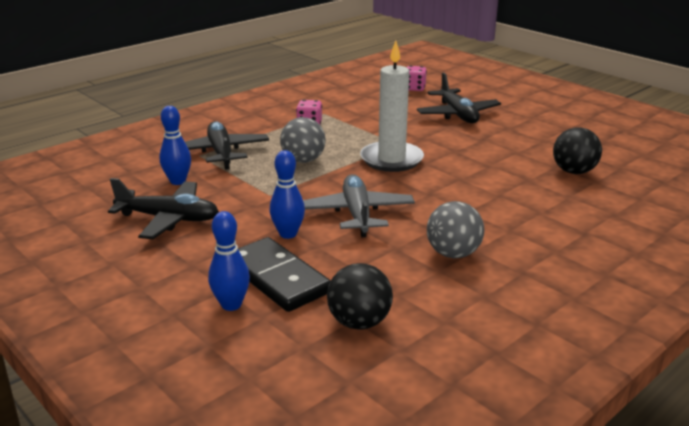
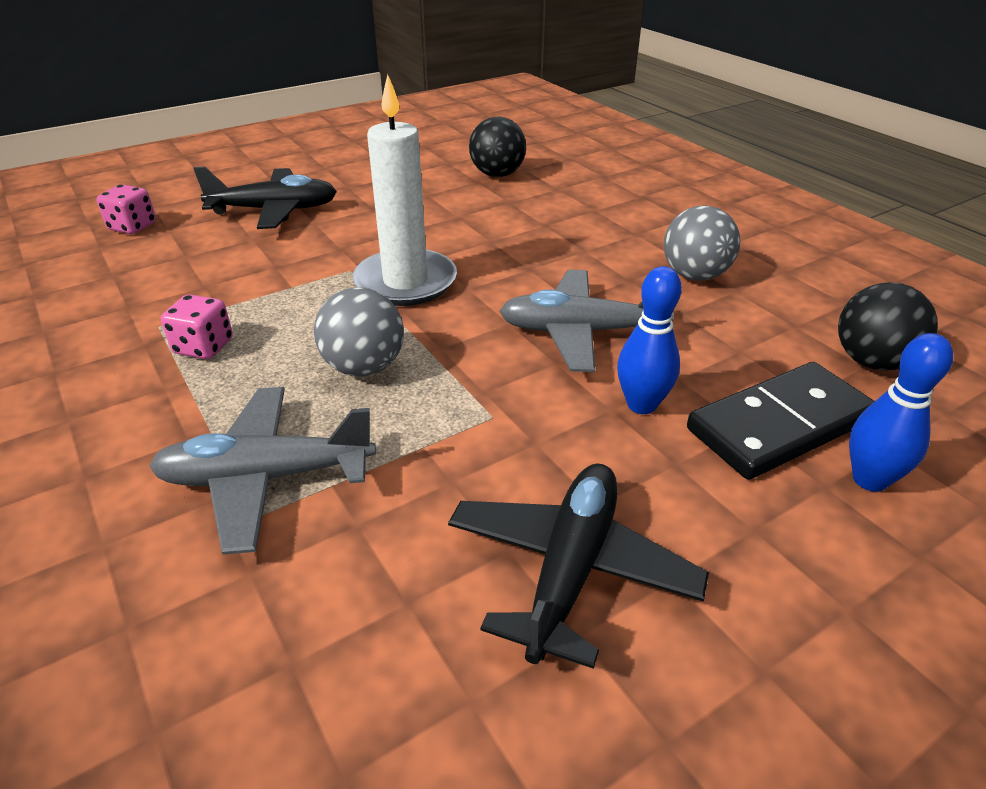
camera: 80 degrees left, 10 degrees up
(178, 181) = (386, 555): blue bowling pin -> none
(221, 153) = (266, 477): black plane -> grey plane

